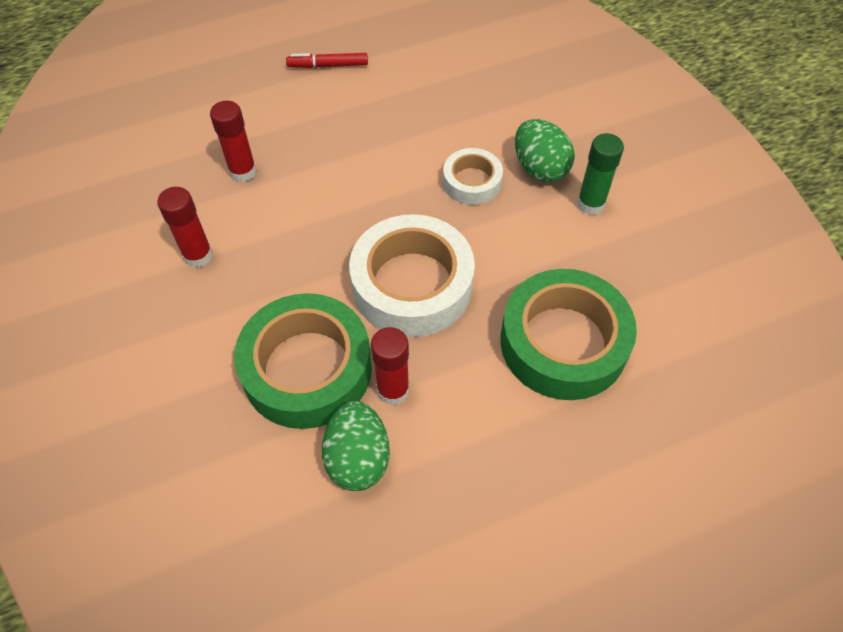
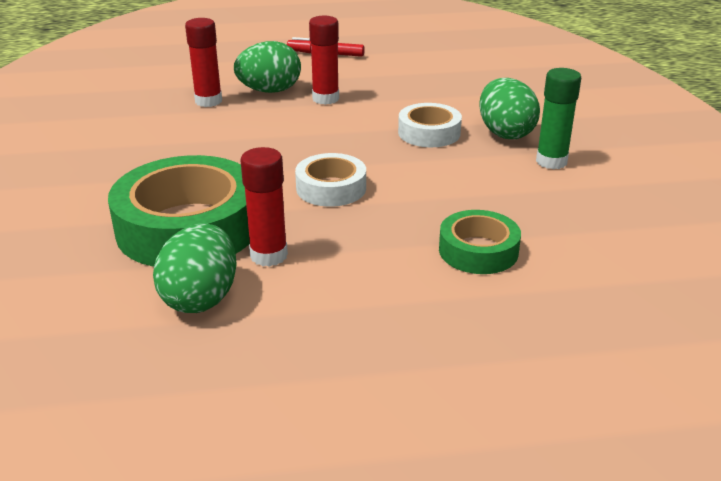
camera: 15 degrees right, 25 degrees down
(198, 255) = (133, 143): red glue stick -> red glue stick (325, 99)
(297, 142) = (270, 91): none -> green egg
(412, 285) = (331, 188): white tape -> white tape, size x0.53
(563, 342) = (478, 251): green tape -> green tape, size x0.53

